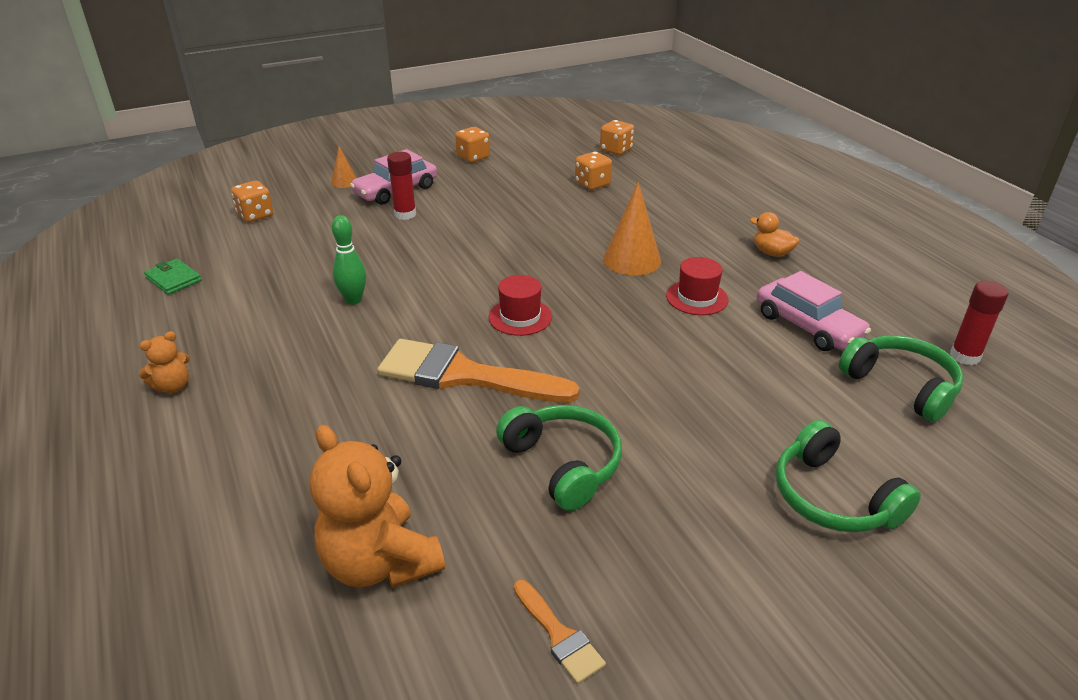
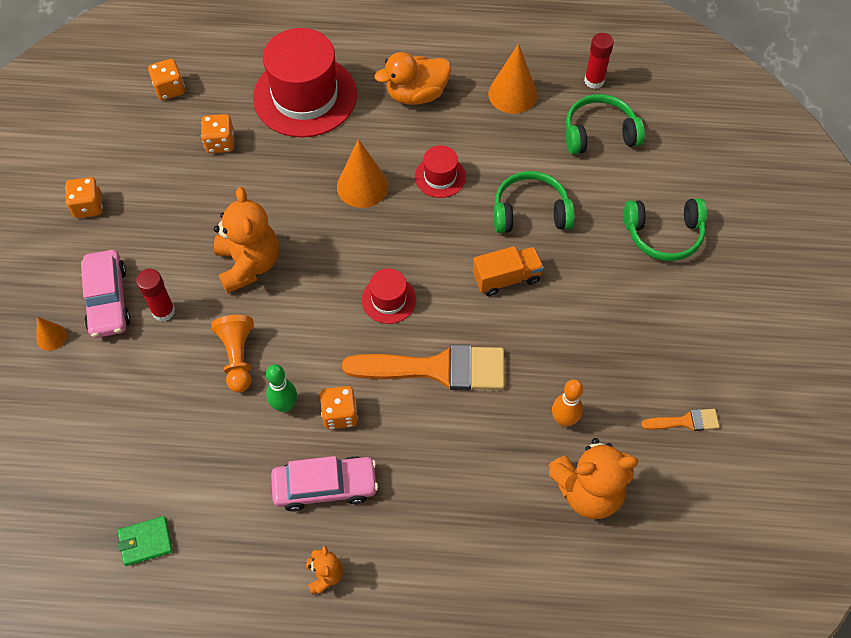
camera: 60 degrees left, 25 degrees up
(255, 215) = (64, 439): orange dice -> orange dice (340, 414)
(387, 260) = (238, 357): none -> orange pawn
(464, 375) = (437, 369): orange brush -> orange brush turned 135 degrees counterclockwise
(470, 500) = (564, 420): none -> orange bowling pin
(487, 234) = (249, 264): none -> orange teddy bear
(563, 464) = (561, 353): green headphones -> green headphones (530, 212)
(623, 384) = (506, 278): none -> orange truck
(689, 202) = (305, 96): none -> red hat
(772, 253) = (416, 94): orange duck -> orange duck, size x1.69
(807, 326) = (514, 136): pink car -> pink car (325, 487)
(858, 307) = (512, 94): none -> orange cone

